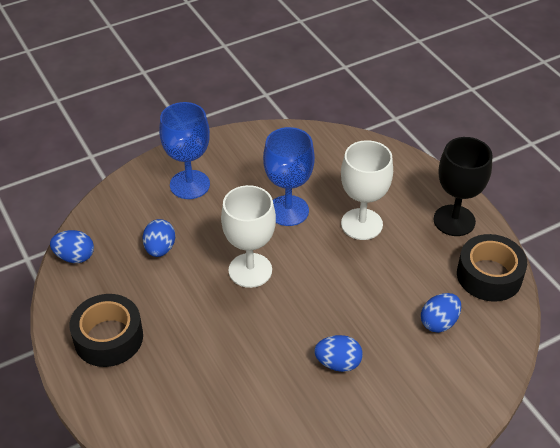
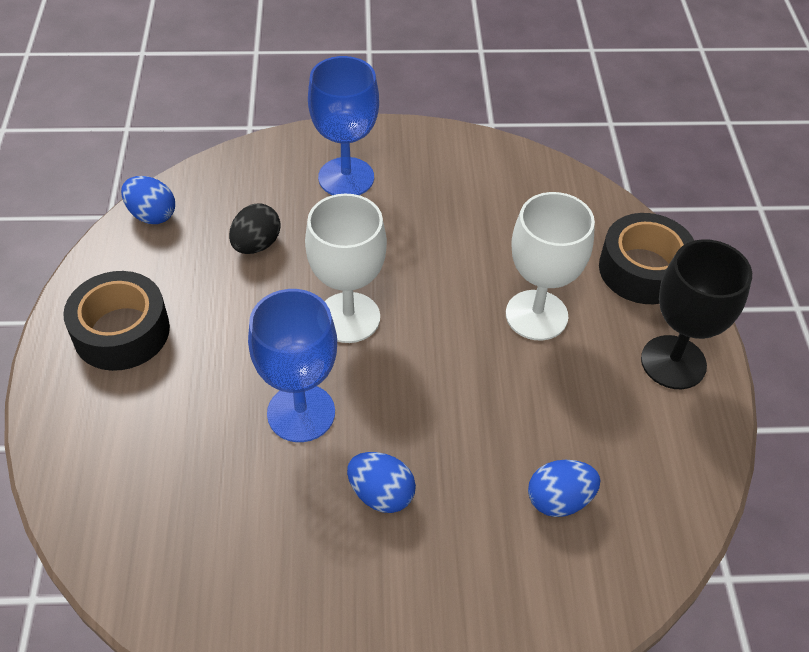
camera: 25 degrees right, 5 degrees up
(160, 249) = (256, 245): blue egg -> black egg
(288, 210) = (449, 258): blue goblet -> blue goblet (301, 413)
(489, 275) = (677, 463): black tape -> black tape (643, 270)

